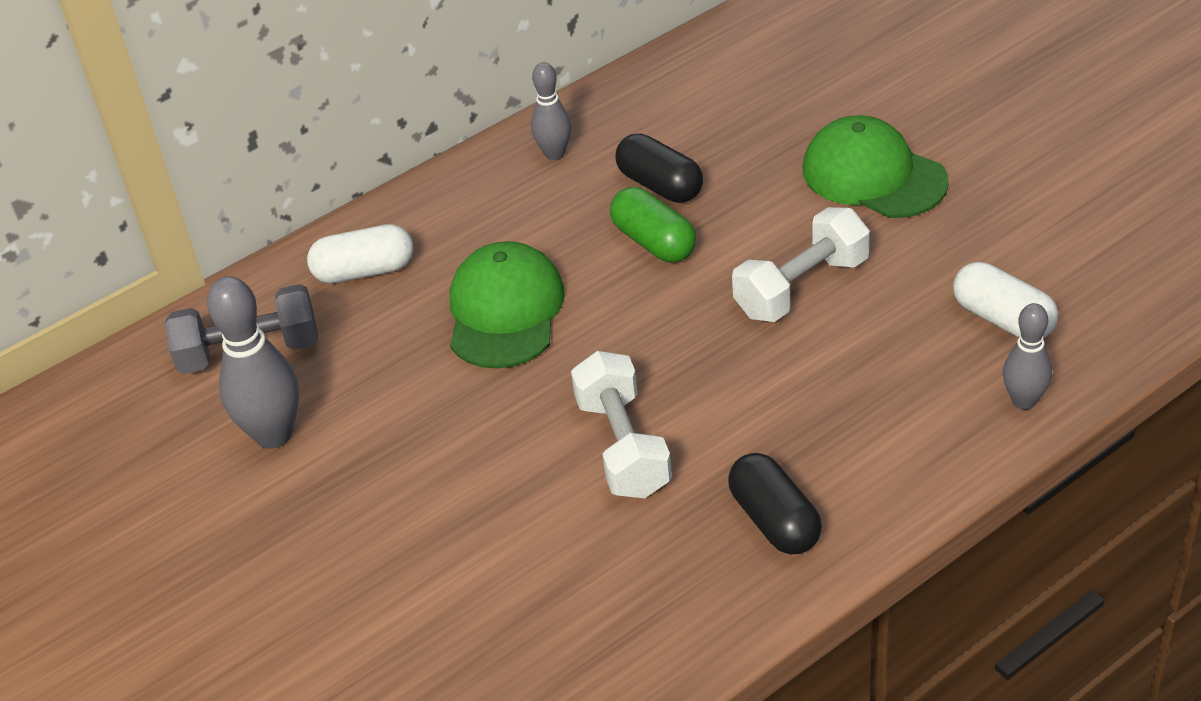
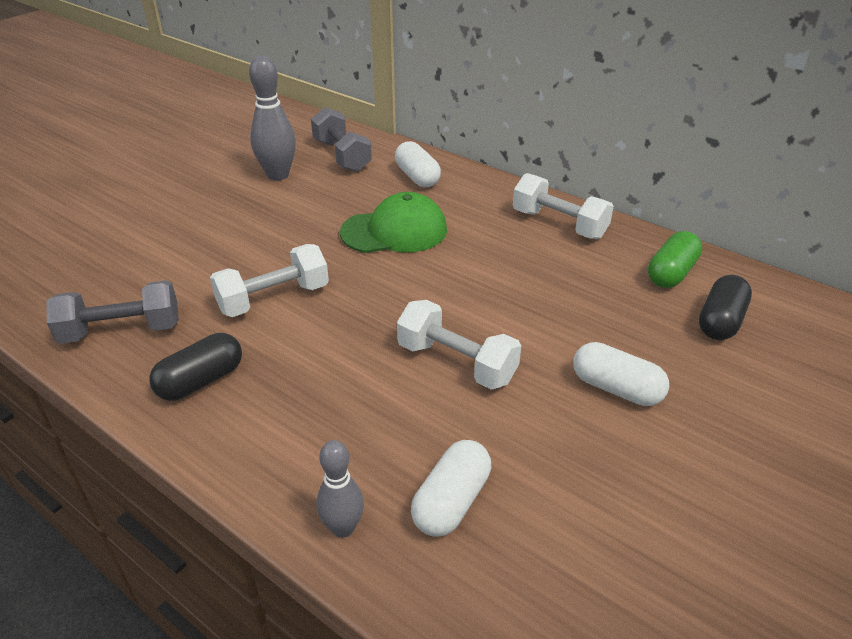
camera: 70 degrees right, 5 degrees down
(554, 154) = (559, 224): grey bowling pin -> white dumbbell
(644, 614) = (121, 331): none -> grey dumbbell
(654, 242) = (483, 281): green capsule -> green capsule (671, 273)
(660, 185) = (547, 274): black capsule -> black capsule (720, 321)
(873, 175) = (616, 389): green cap -> white capsule

